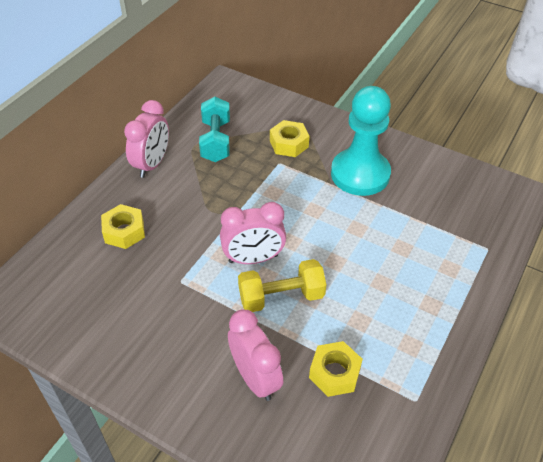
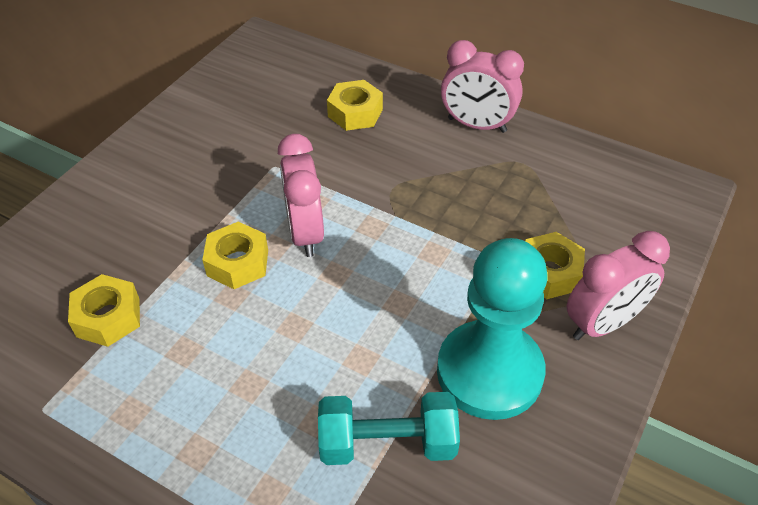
camera: 90 degrees right, 0 degrees up
(216, 141) = (537, 185): turquoise dumbbell -> turquoise dumbbell (387, 443)
(255, 378) = (122, 238): pink clock -> pink clock (603, 323)
(281, 297) = (238, 263): yellow dumbbell -> yellow nut

